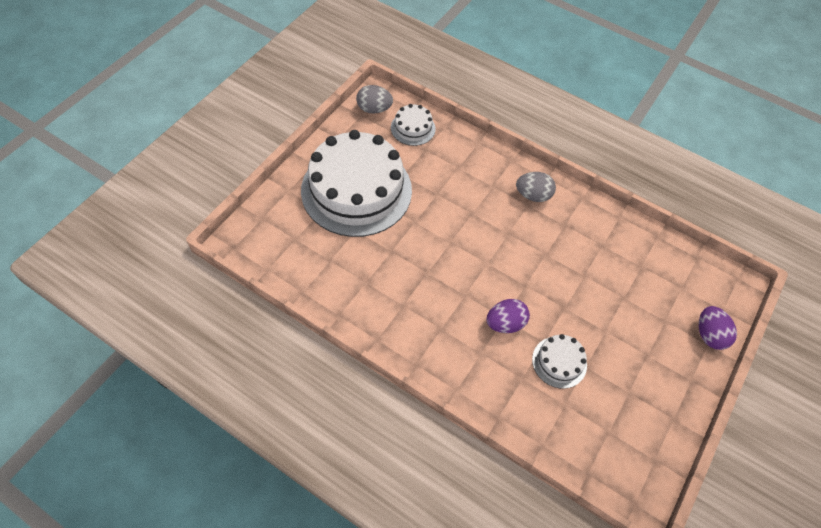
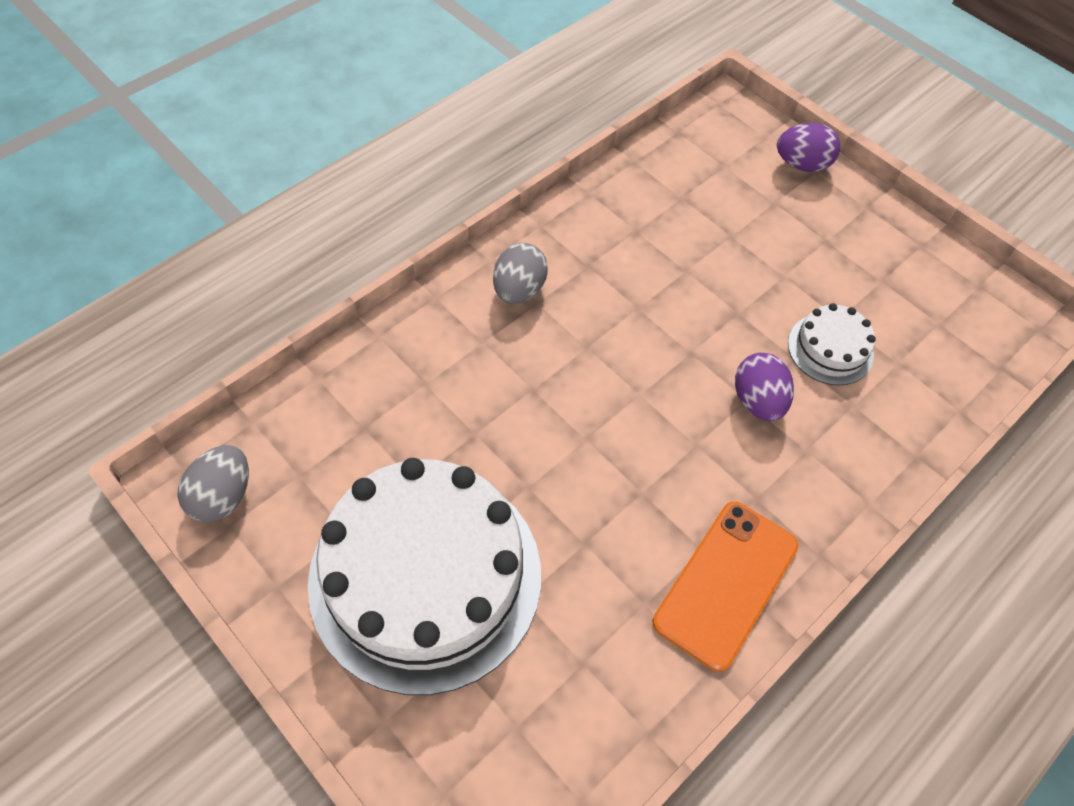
camera: 75 degrees left, 0 degrees up
(386, 318) = (726, 583): none -> orange phone
(413, 128) = (303, 435): white cake -> none

